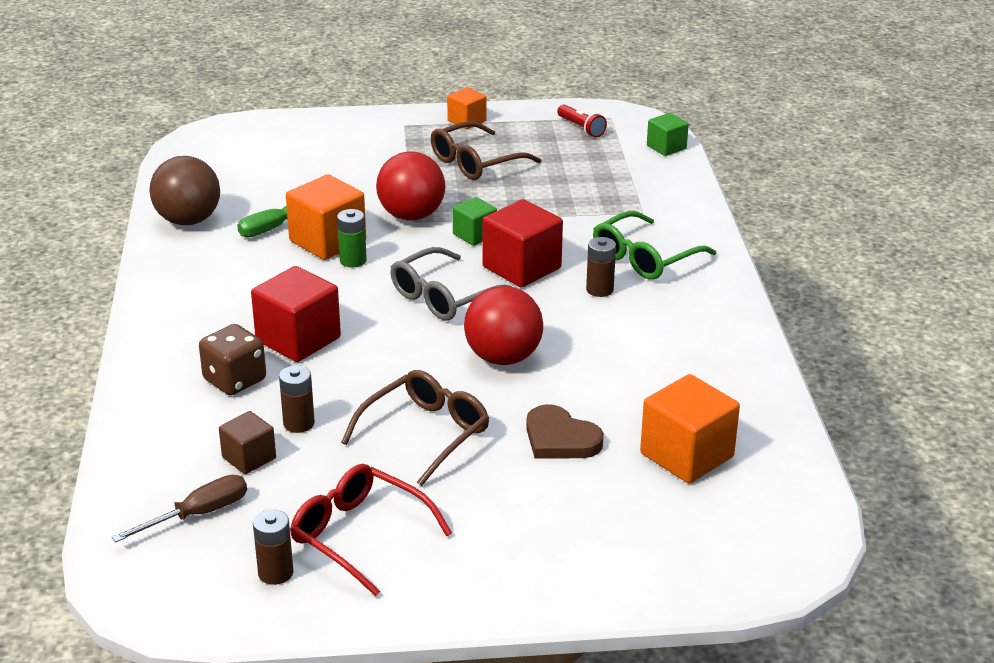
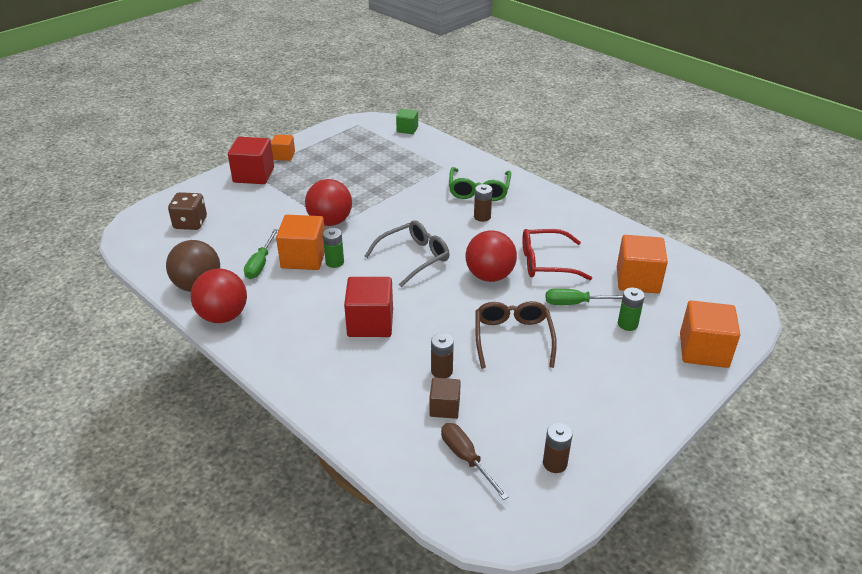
camera: 40 degrees left, 5 degrees up
(171, 261) = (223, 316): none -> red ball
(198, 514) = (466, 458): brown screwdriver -> brown screwdriver turned 45 degrees counterclockwise
(235, 380) = (369, 367): brown dice -> brown dice (190, 223)
(360, 536) = (564, 414): red glasses -> red glasses (546, 262)
(445, 296) = (413, 258): grey glasses -> grey glasses turned 135 degrees counterclockwise
(474, 235) = (379, 217): green cube -> none
(476, 162) = (322, 176): brown glasses -> none
(521, 267) = (429, 223): red cube -> red cube (253, 175)
(560, 438) = (576, 303): brown heart -> green screwdriver
(581, 128) = (351, 136): red flashlight -> none
(588, 494) = (627, 324): none -> green battery
(638, 574) = (703, 350): none -> orange cube

